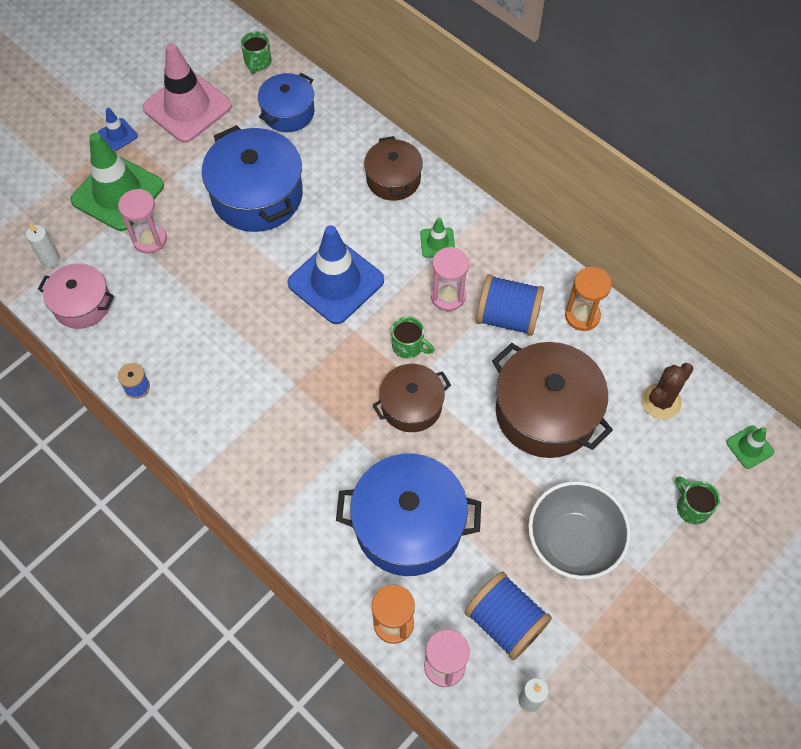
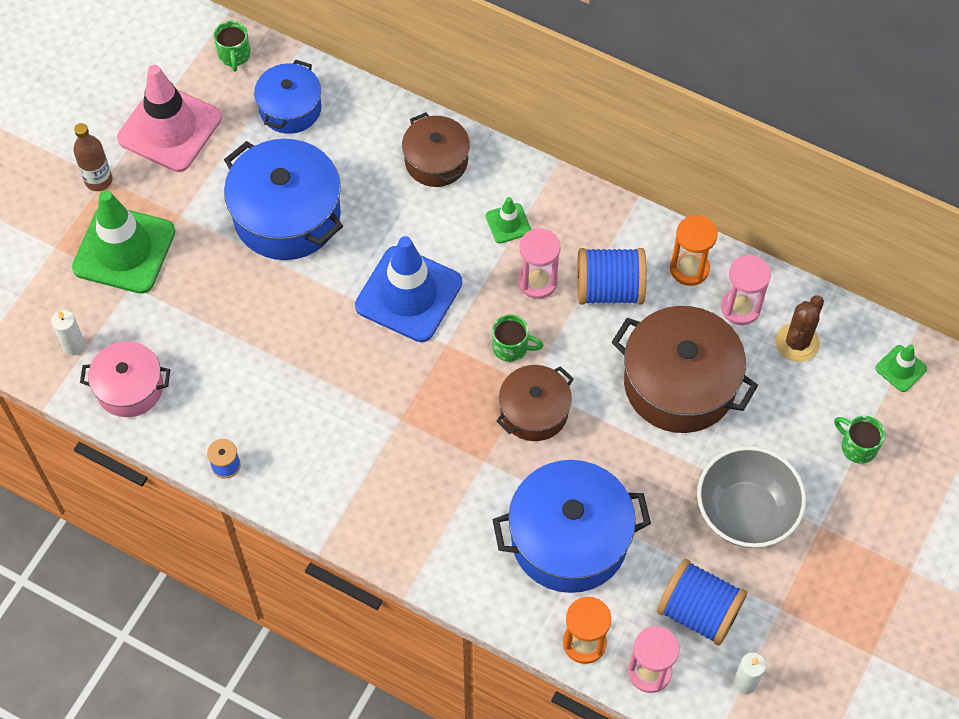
camera: 15 degrees left, 0 degrees up
(117, 135) = (98, 180): blue traffic cone -> brown bottle
(150, 239) = (181, 295): pink hourglass -> pink hourglass (740, 308)

